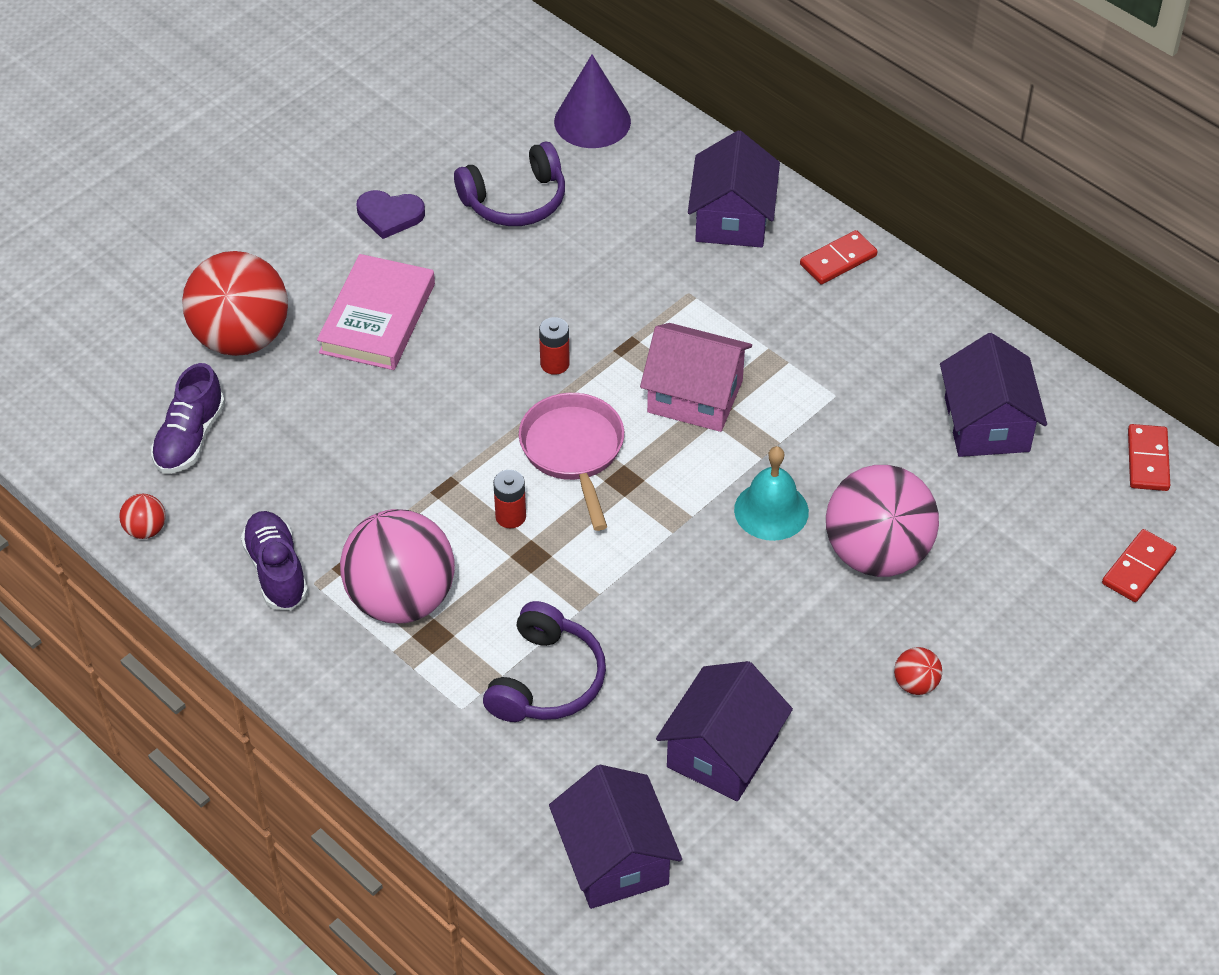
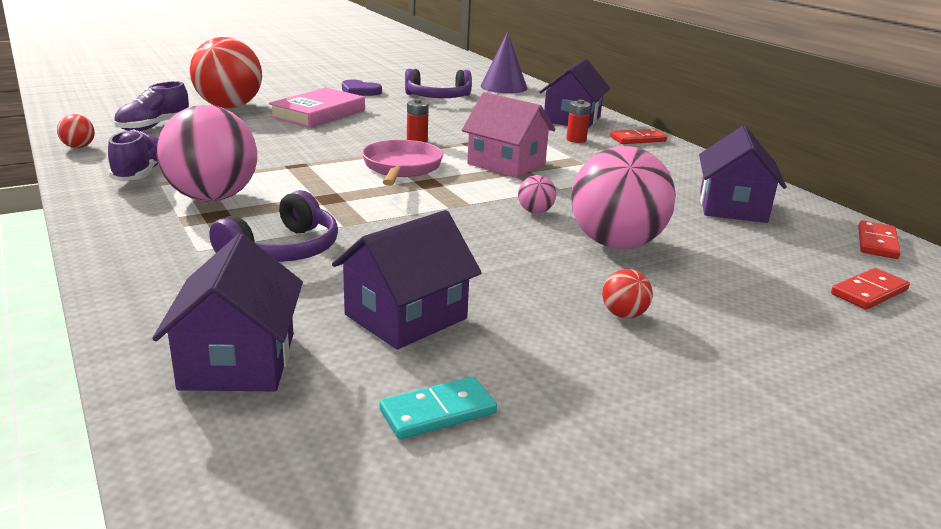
camera: 15 degrees right, 25 degrees down
(510, 516) = (331, 182): red battery -> red battery (576, 140)
(771, 510) = (535, 211): turquoise bell -> pink ball
(805, 866) = (438, 412): none -> turquoise domino

